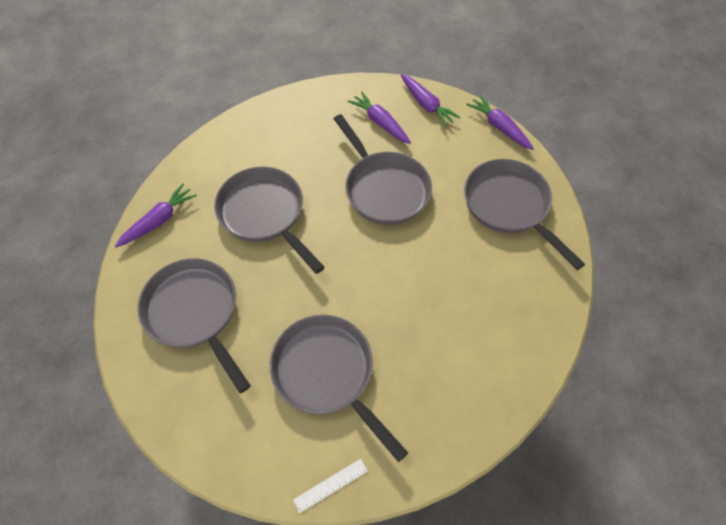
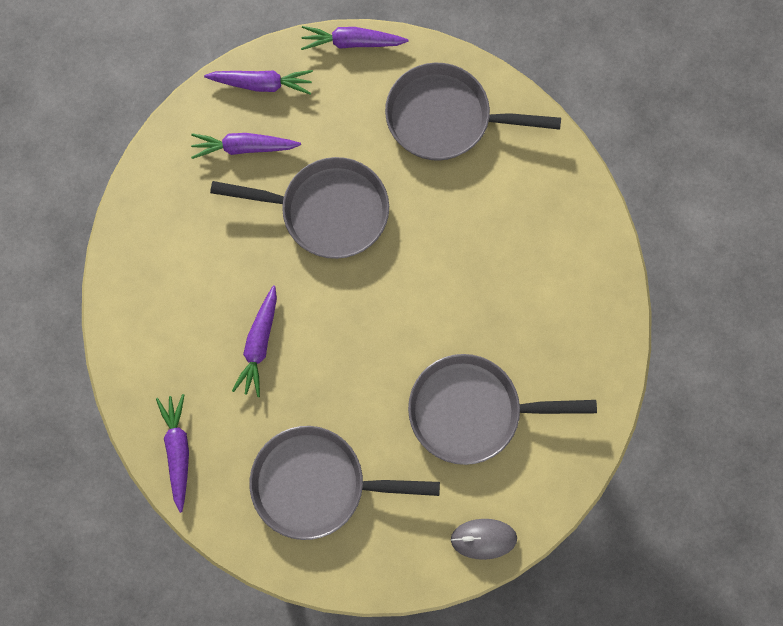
camera: 50 degrees left, 15 degrees up
(235, 457) = (483, 539): none -> grey mouse
(265, 214) = (259, 344): grey pan -> purple carrot
(330, 485) = (566, 479): white ruler -> none

